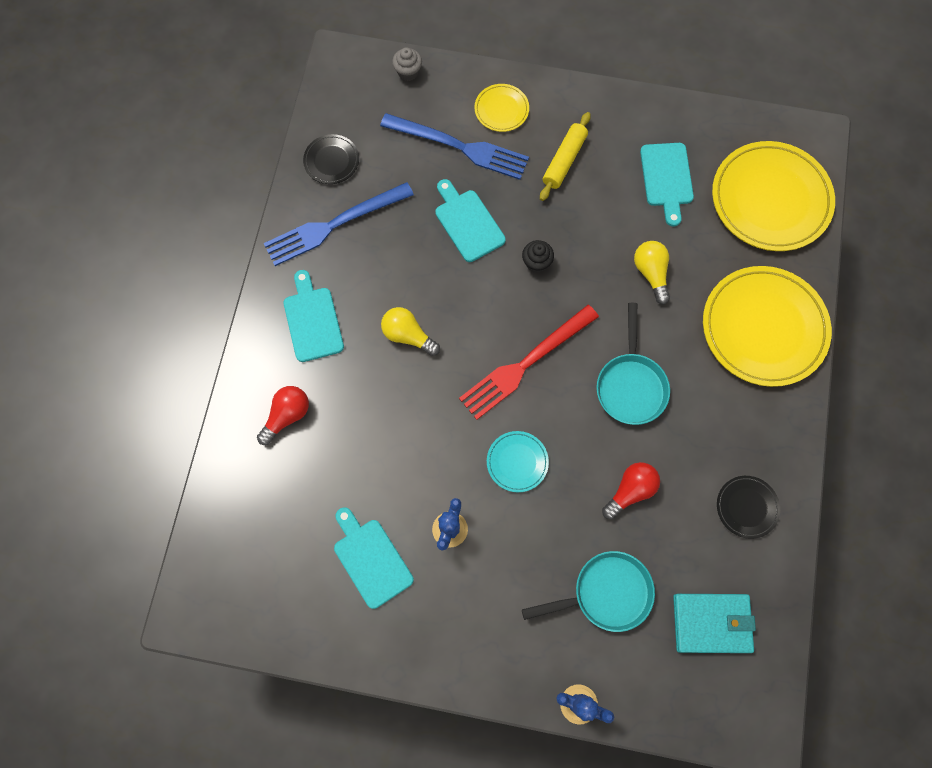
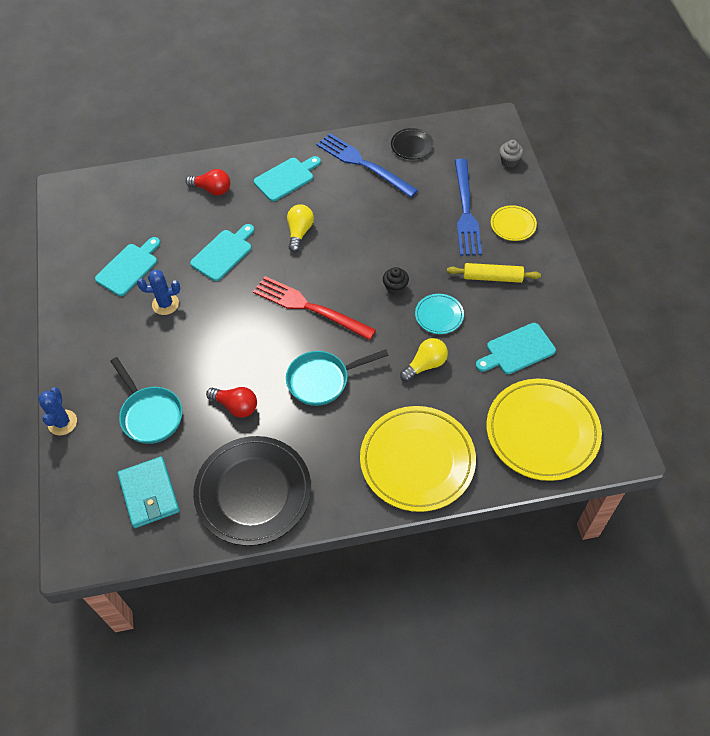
camera: 70 degrees right, 15 degrees down
(467, 223) = (406, 236): turquoise cutting board -> turquoise cutting board (223, 253)
(517, 462) = (230, 327): turquoise plate -> turquoise plate (439, 315)
(747, 507) = (253, 492): black plate -> black plate, size x2.14

